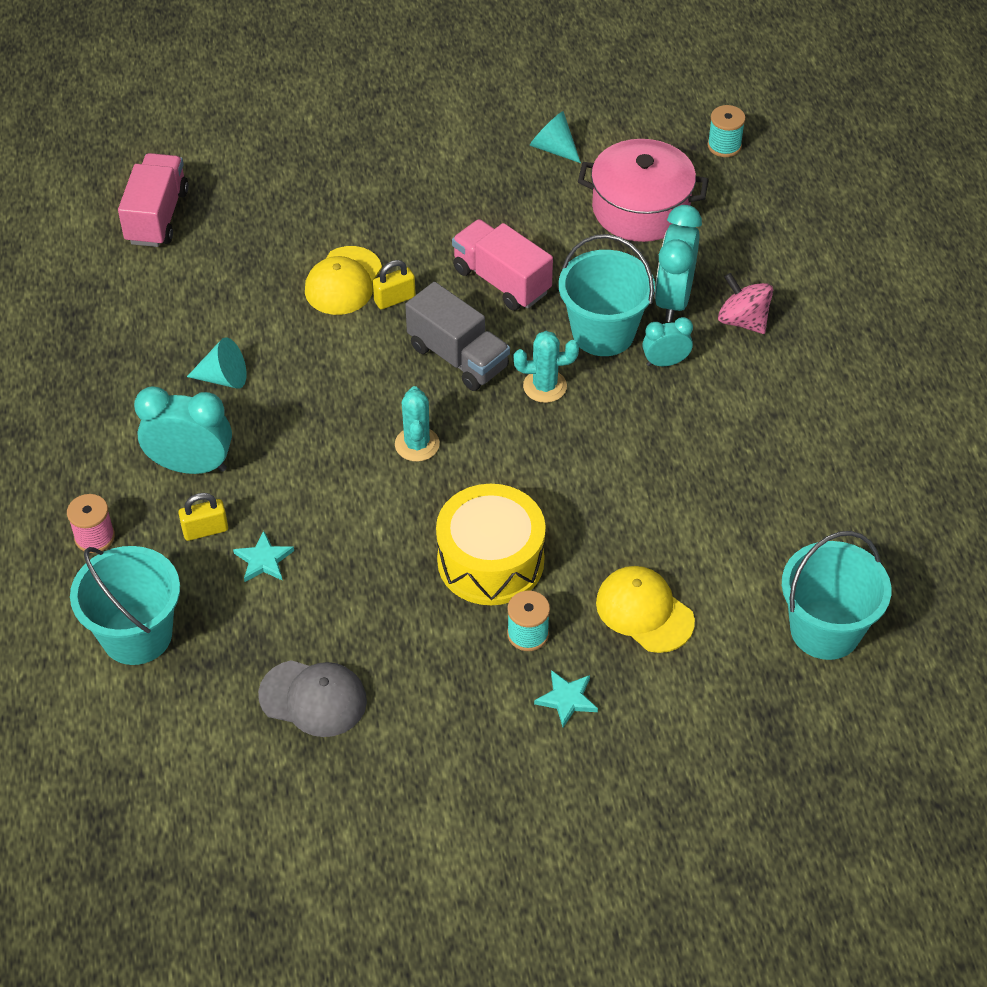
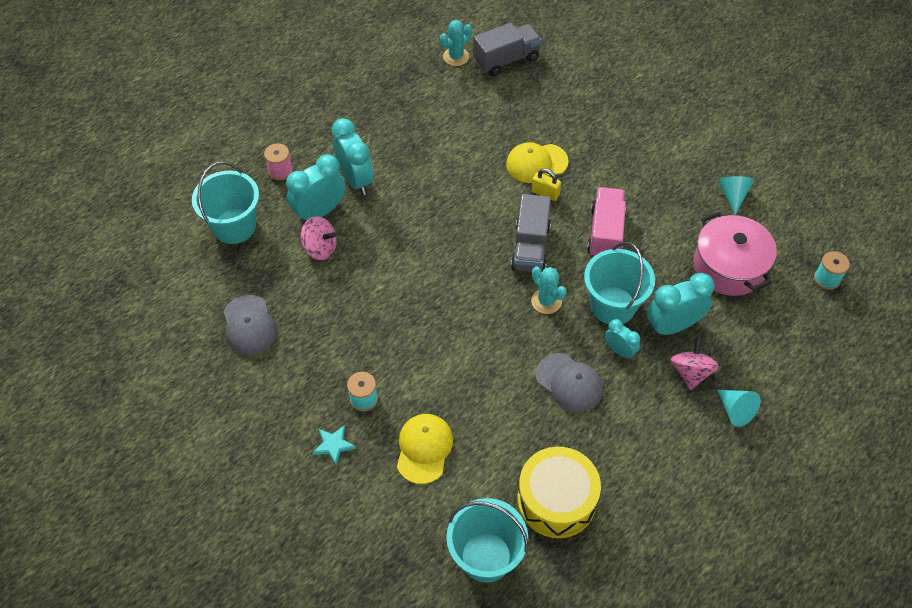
camera: 55 degrees right, 5 degrees up
(157, 216) = (506, 60): pink truck -> grey truck
(205, 530) = (320, 212): yellow padlock -> turquoise clock
(224, 378) = (424, 156): turquoise cone -> turquoise cone (735, 410)
(264, 560) = (320, 248): turquoise star -> pink spinning top
(417, 444) = (452, 267): turquoise cactus -> turquoise cactus (456, 57)
(490, 561) = (400, 350): yellow drum -> yellow drum (556, 500)
(668, 429) = (569, 382): none -> grey cap

